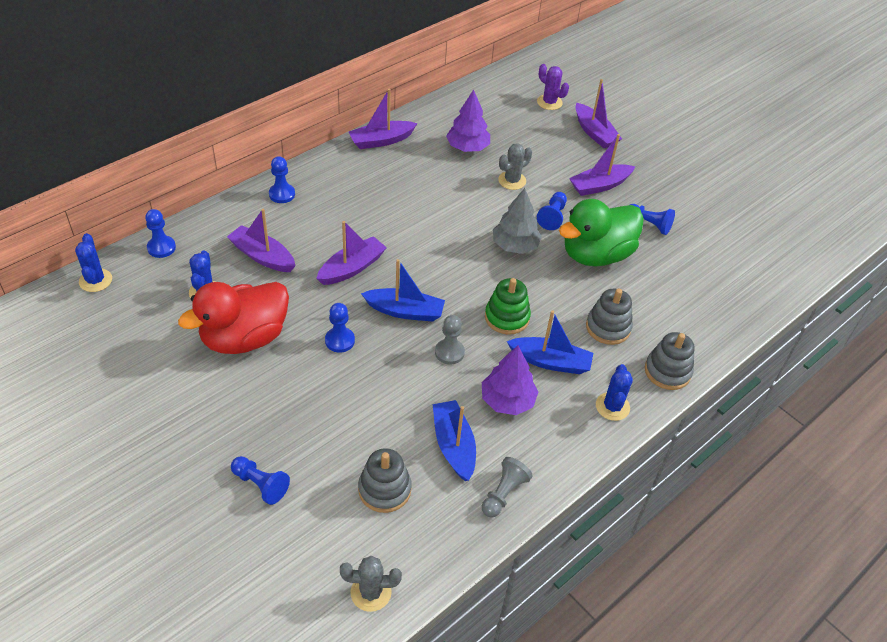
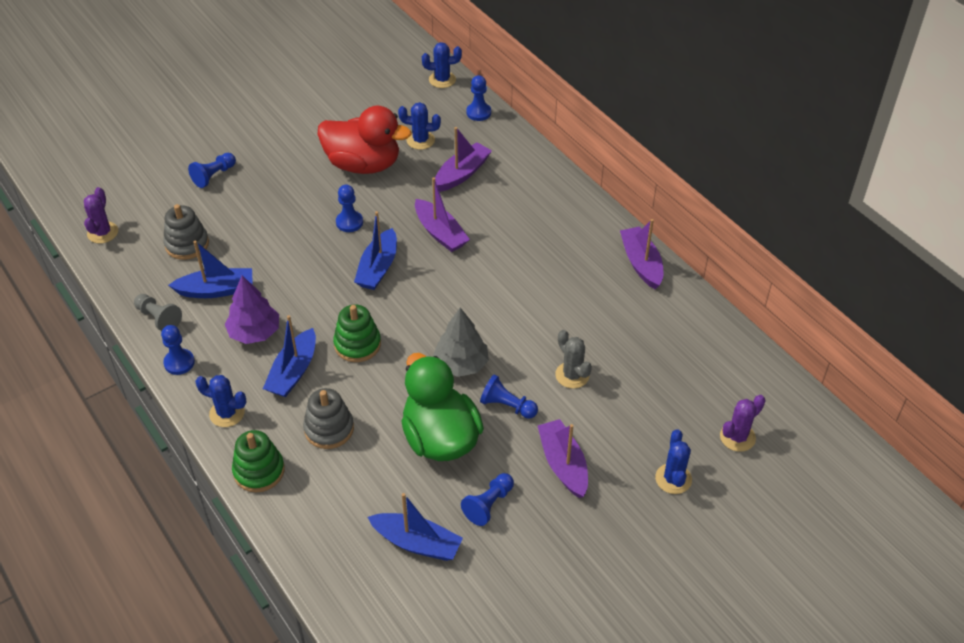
camera: 100 degrees right, 0 degrees up
(244, 338) = (363, 164): red duck -> red duck turned 135 degrees clockwise
(282, 194) = (549, 186): blue pawn -> blue pawn (179, 363)
(371, 592) = (102, 232): grey cactus -> purple cactus
(449, 352) = (321, 296): grey pawn -> none
(467, 147) = (633, 340): purple tree -> none
(594, 133) = (673, 479): purple boat -> blue cactus
(667, 371) = (259, 471): grey stacking toy -> green stacking toy
(697, 262) = (417, 543): none -> blue boat

